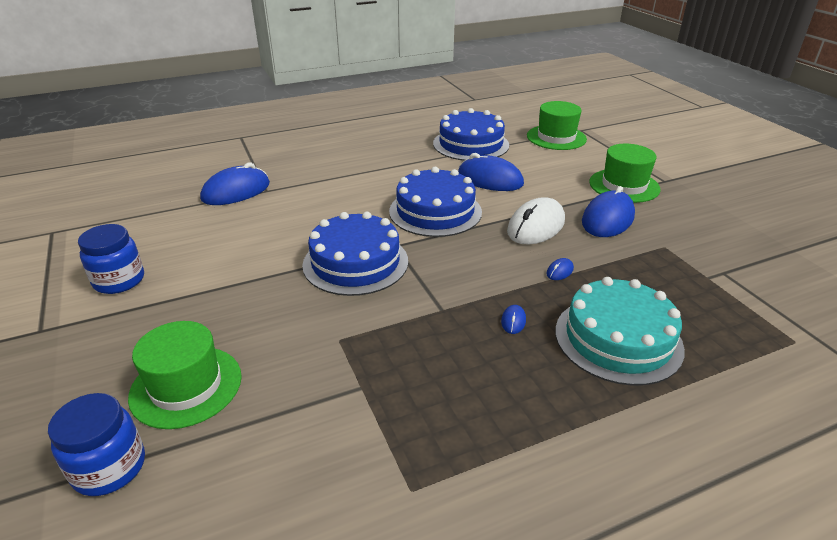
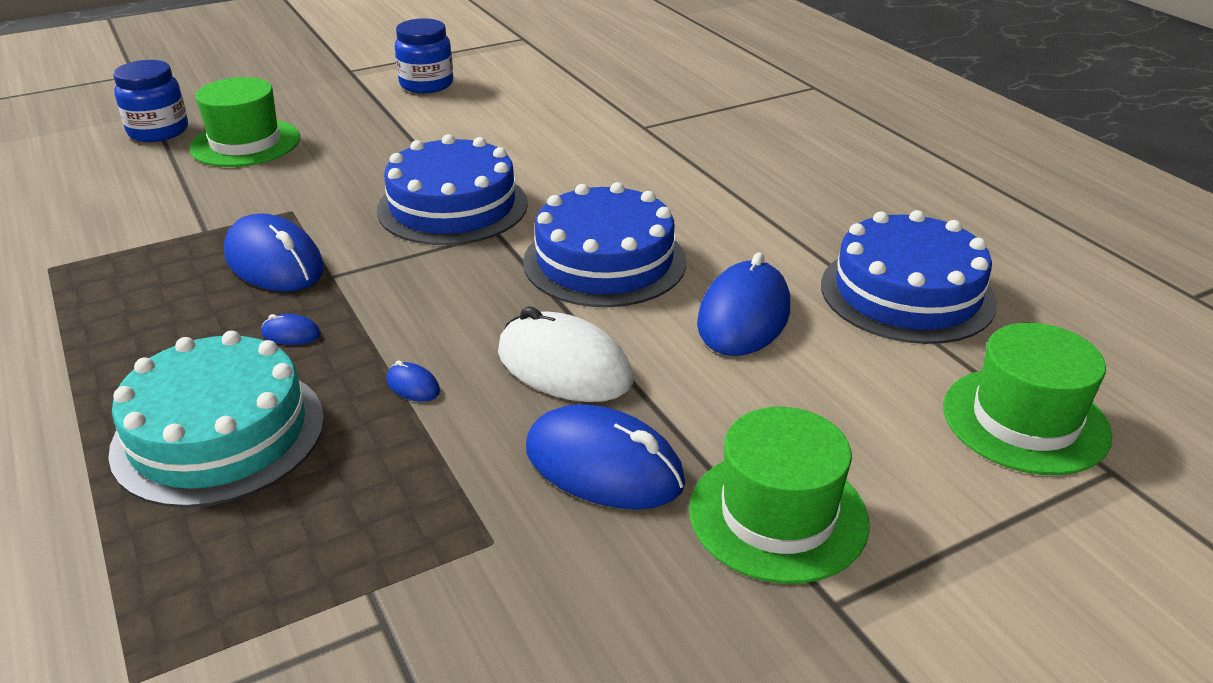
camera: 85 degrees right, 0 degrees up
(236, 191) = (636, 109): blue mouse -> blue mouse (274, 262)

